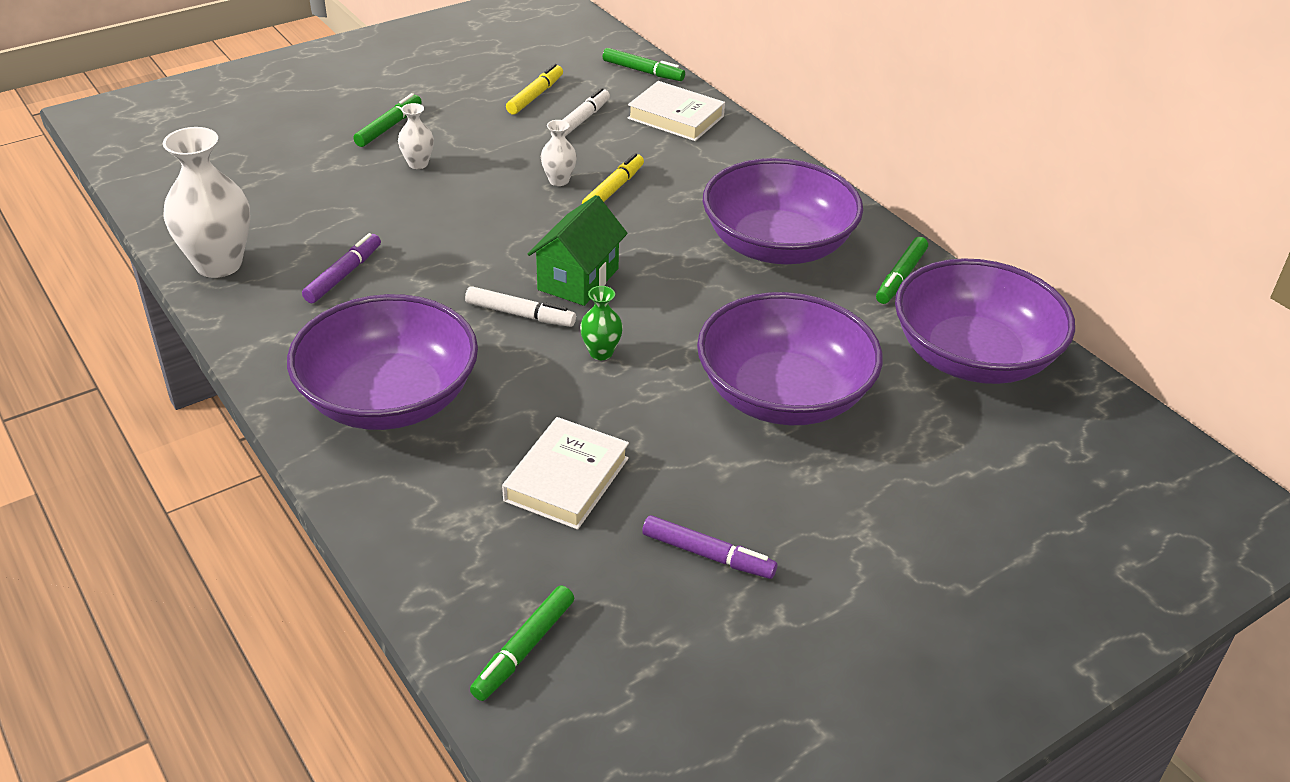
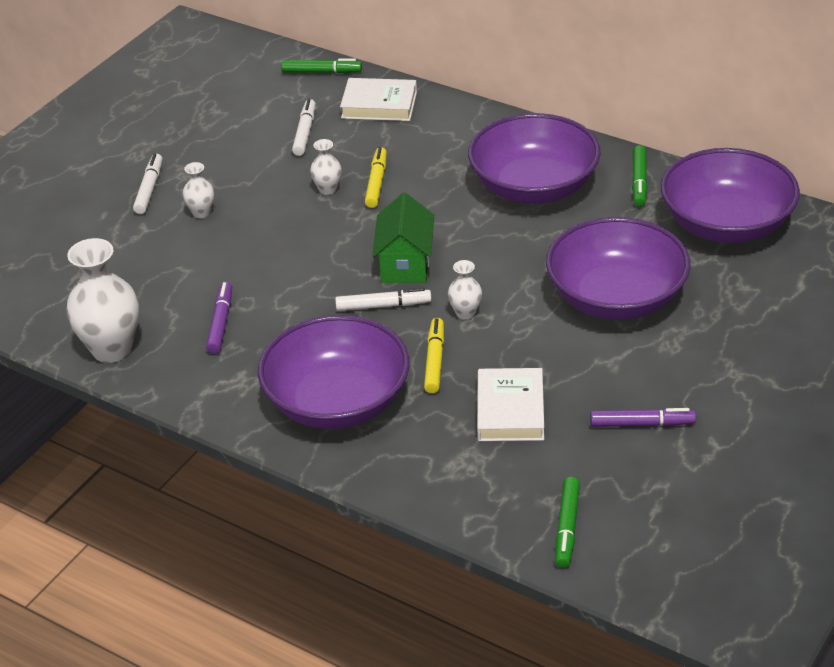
camera: 20 degrees left, 0 degrees up
(388, 127) = (149, 189): green marker -> white marker
(535, 96) = (249, 122): yellow marker -> yellow marker (434, 361)
(601, 353) = (465, 313): green vase -> white vase

